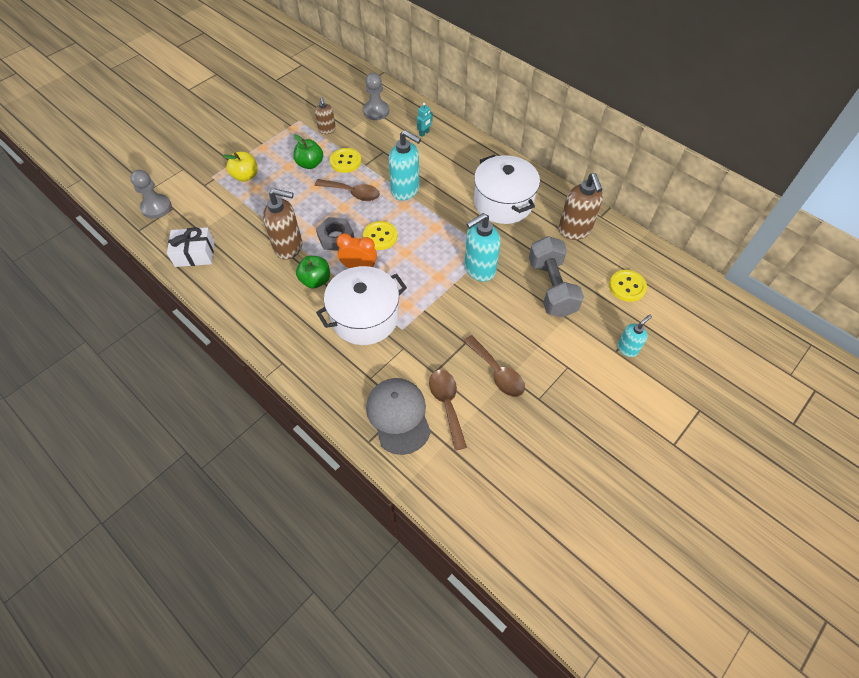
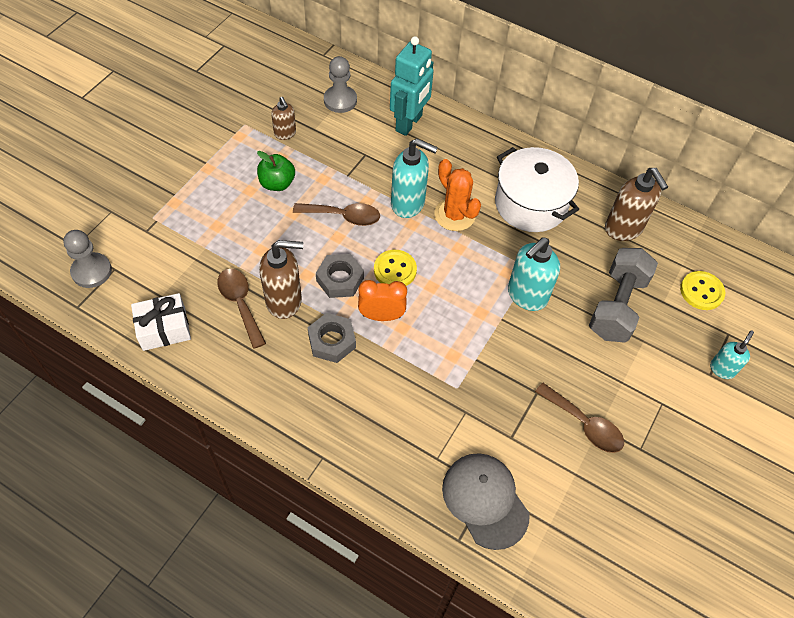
camera: 15 degrees left, 0 degrees up
(245, 176) = (198, 211): yellow apple -> none
(315, 280) = (332, 341): green apple -> grey nut
(345, 161) = (321, 174): yellow button -> none
(365, 317) = (407, 380): white pot -> none
(424, 133) = (409, 123): turquoise robot -> turquoise robot, size x2.36
(439, 203) = (454, 215): none -> orange cactus
(447, 404) = (537, 475): brown spoon -> brown spoon (240, 304)
(551, 287) = (617, 306): grey dumbbell -> grey dumbbell turned 45 degrees clockwise

